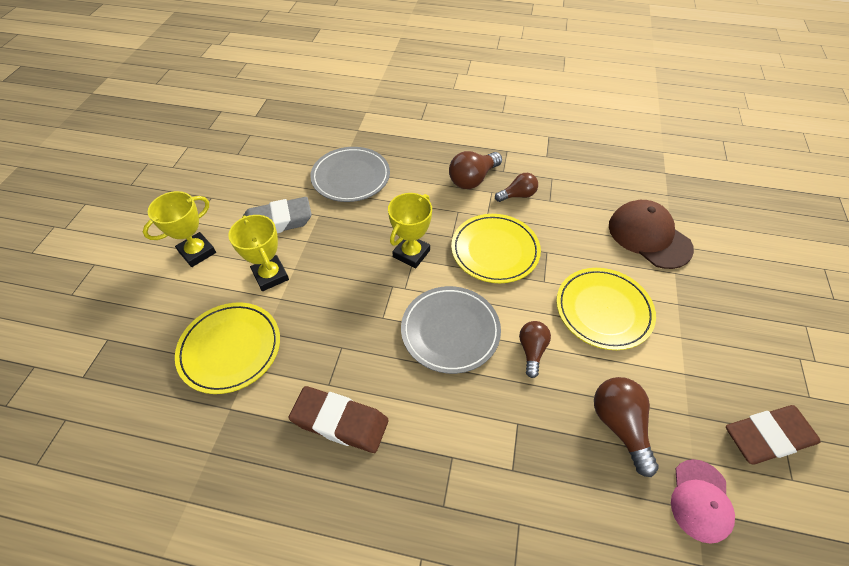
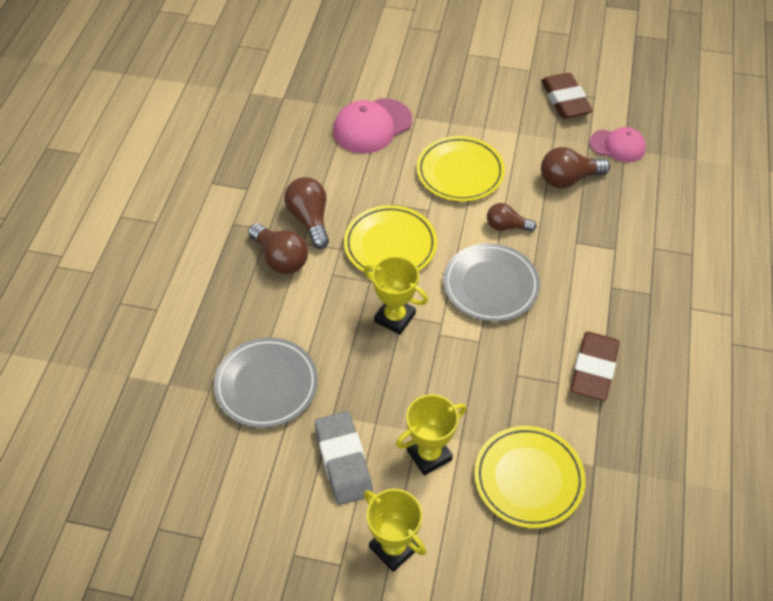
camera: 90 degrees left, 0 degrees up
(517, 195) = (310, 220): brown light bulb -> brown light bulb, size x1.52
(649, 236) = (372, 126): brown cap -> pink cap

